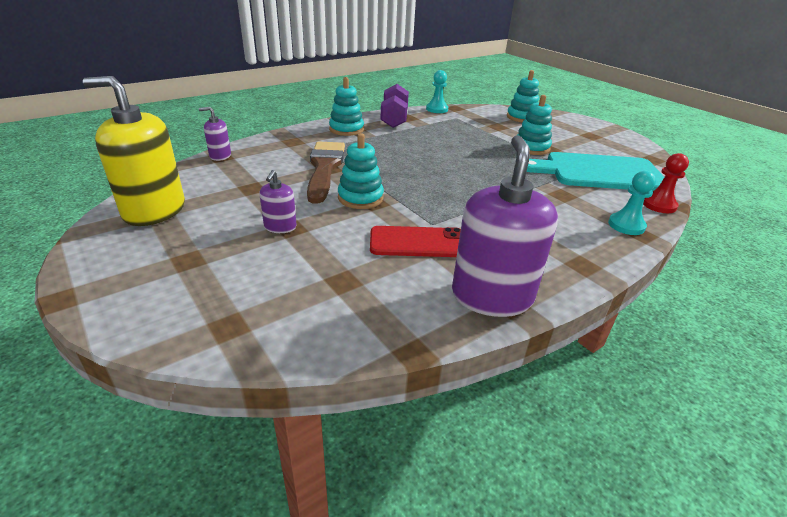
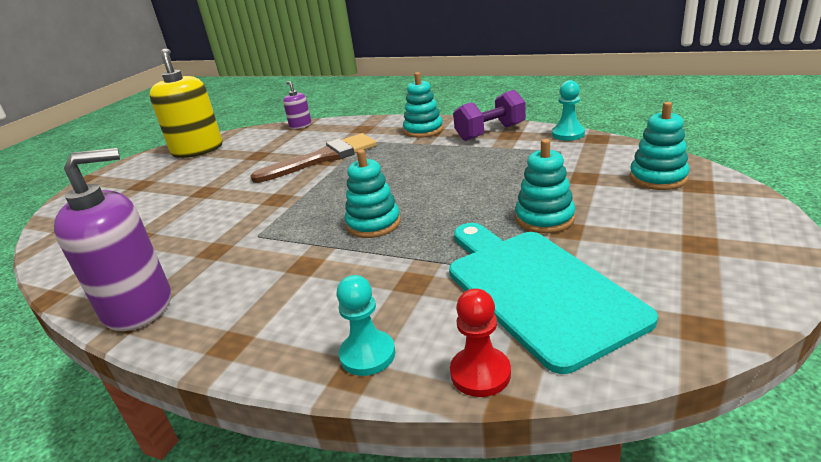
camera: 65 degrees right, 5 degrees down
(280, 227) = (203, 188): purple soap dispenser -> none
(360, 198) = (279, 191): turquoise stacking toy -> turquoise stacking toy (373, 224)
(418, 242) = (215, 242): red phone -> none

